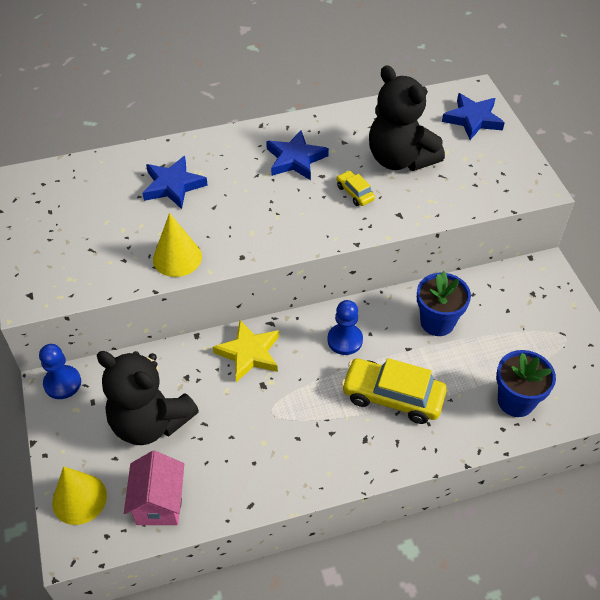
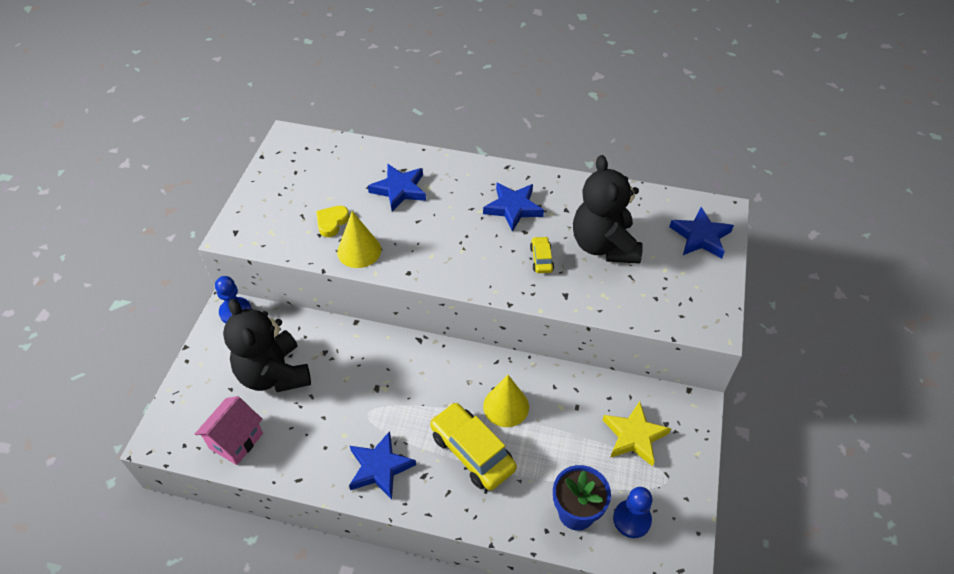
camera: 30 degrees right, 0 degrees up
(79, 499) = (186, 407): yellow cone -> yellow cone (506, 406)
(128, 243) = (332, 222): none -> yellow heart
(249, 353) = (384, 356): yellow star -> yellow star (634, 436)
(320, 453) = (380, 468): none -> blue star
(345, 340) = (468, 383): blue pawn -> blue pawn (632, 519)
(437, 322) = (558, 407): blue flower pot -> none

